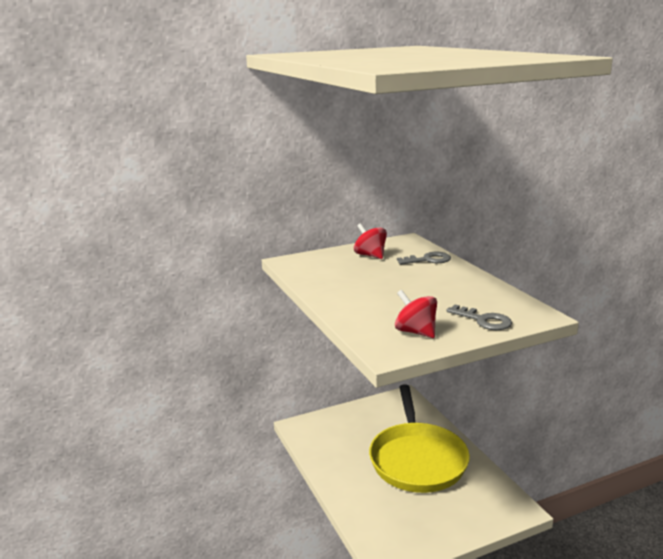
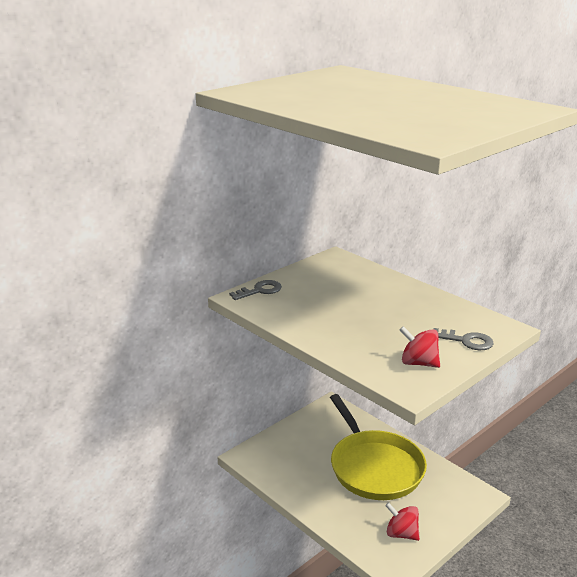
camera: 20 degrees left, 5 degrees up
(370, 255) = (315, 280): red spinning top -> red spinning top (401, 533)
(428, 260) = (372, 278): grey key -> grey key (260, 290)

